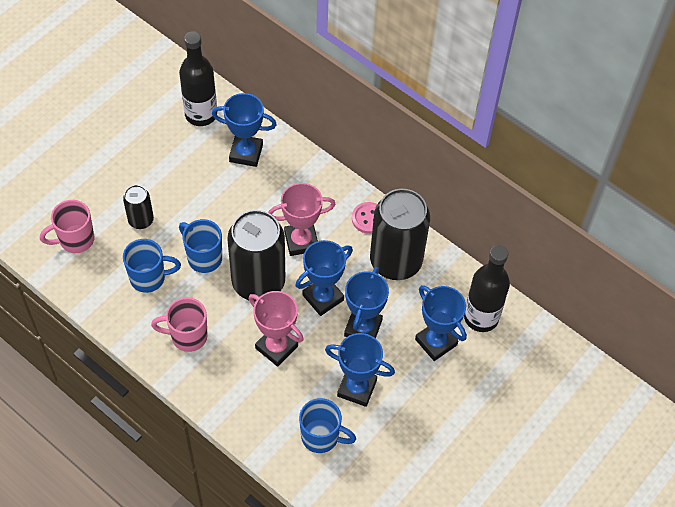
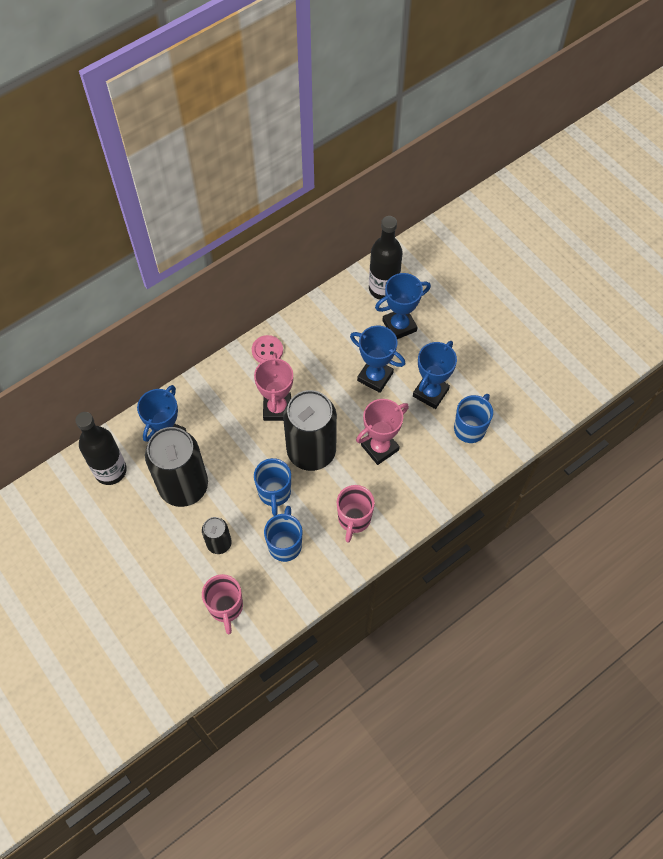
camera: 75 degrees left, 5 degrees up
(203, 257) = (274, 493): blue mug -> blue mug turned 60 degrees counterclockwise
(323, 297) = (338, 402): blue trophy -> none
(395, 261) = (315, 339): black can -> black can (183, 486)

